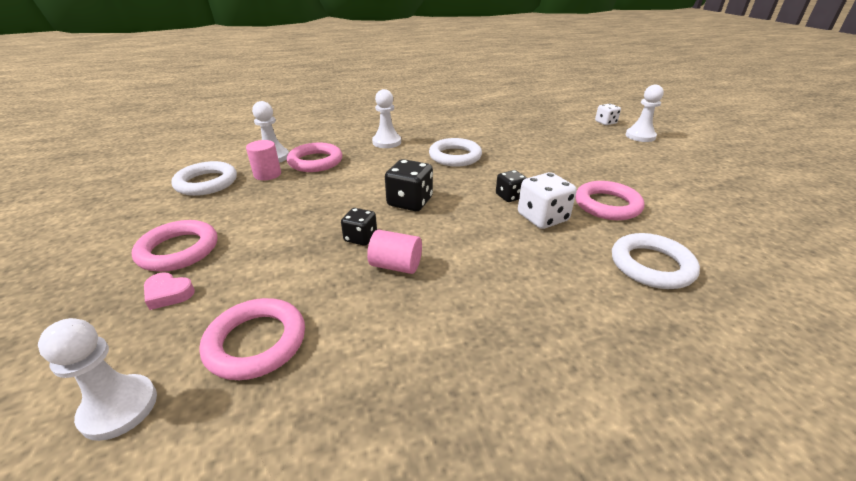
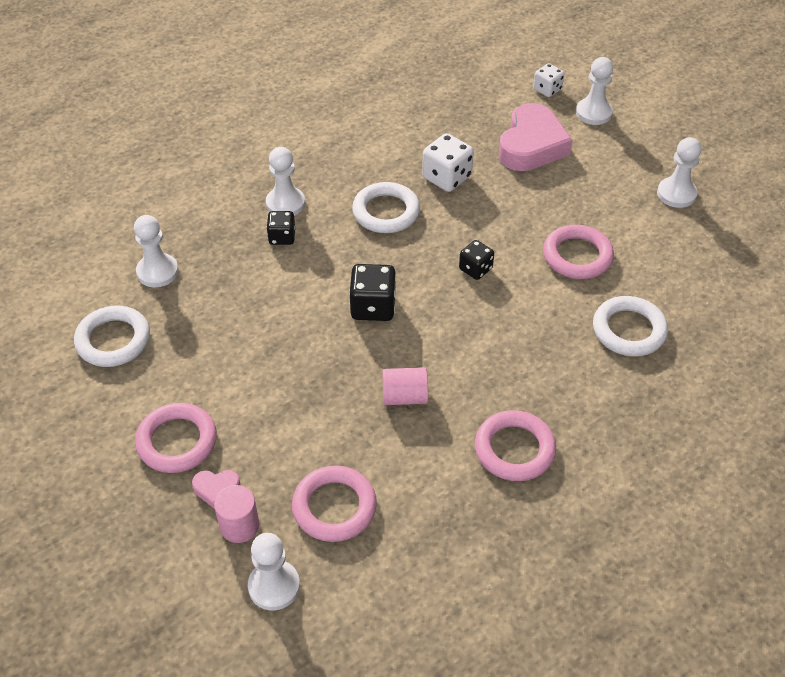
camera: 20 degrees left, 15 degrees up
(267, 174) = (177, 306): pink cylinder -> pink cylinder (239, 526)
(315, 161) = (219, 266): pink ring -> pink ring (514, 449)
(360, 238) = (351, 372): black dice -> black dice (282, 237)
(542, 218) = (518, 293): white dice -> white dice (446, 177)
(584, 143) = (531, 145): none -> pink heart
(711, 185) = (676, 194): none -> white pawn

